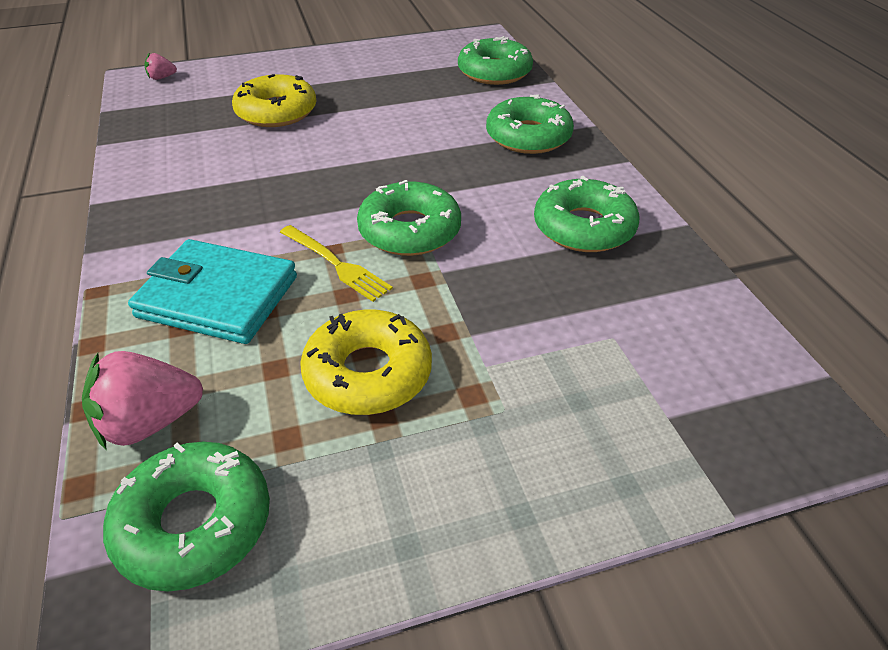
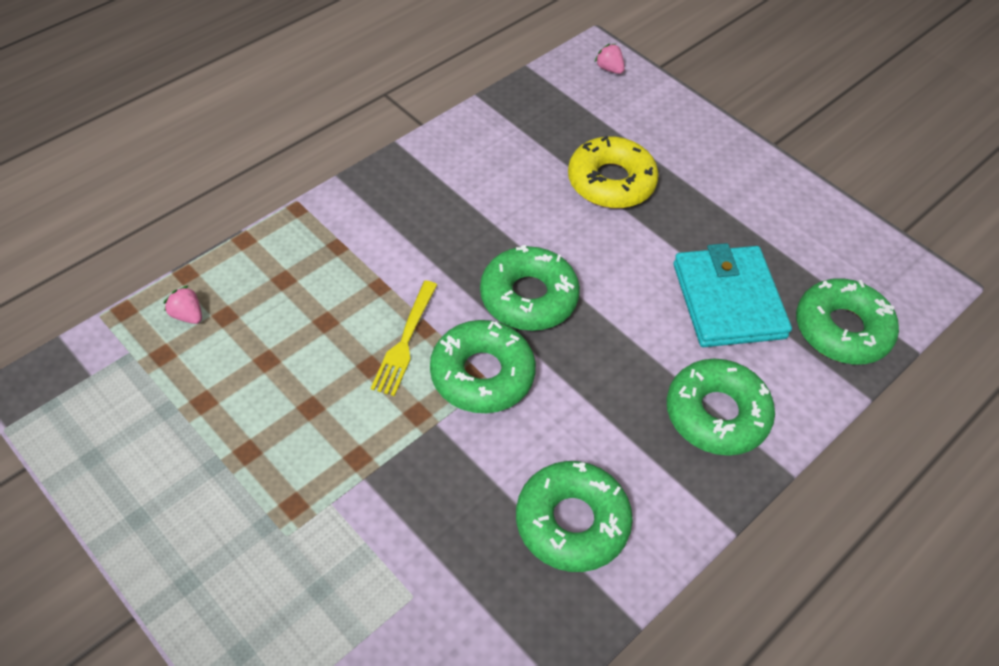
camera: 60 degrees right, 10 degrees up
(149, 422) = (187, 315): pink strawberry -> pink strawberry, size x0.50
(194, 524) = (116, 386): green donut -> green donut (528, 297)
(218, 297) = (326, 283): turquoise wallet -> turquoise wallet (728, 300)
(368, 373) = (287, 423): yellow donut -> none

